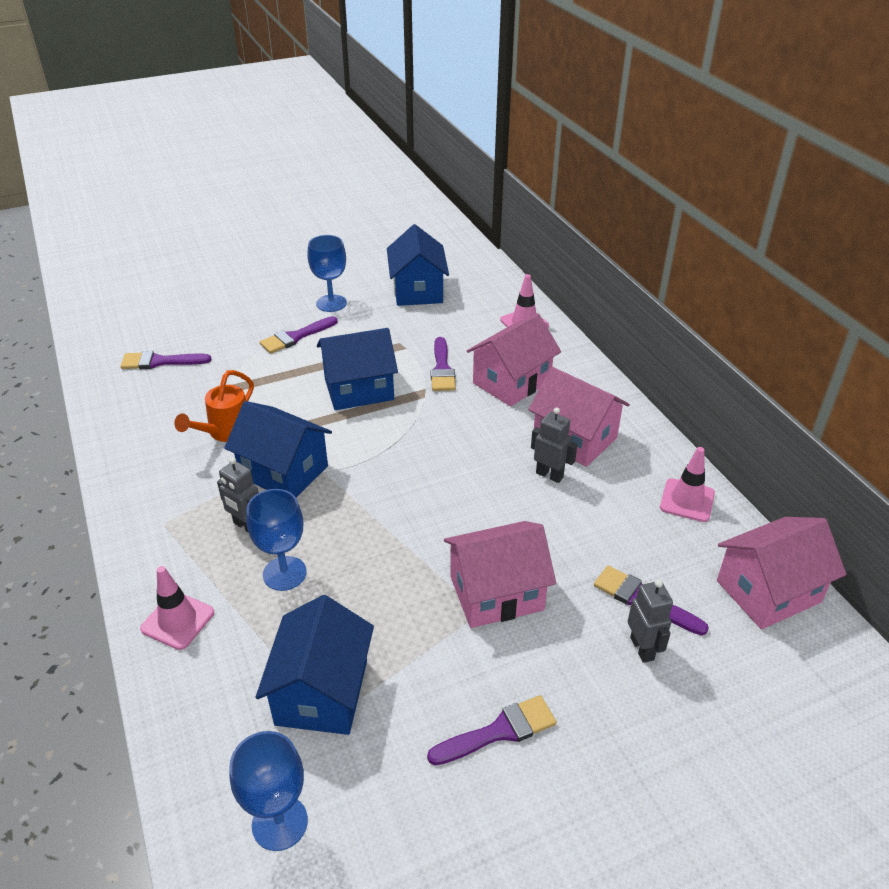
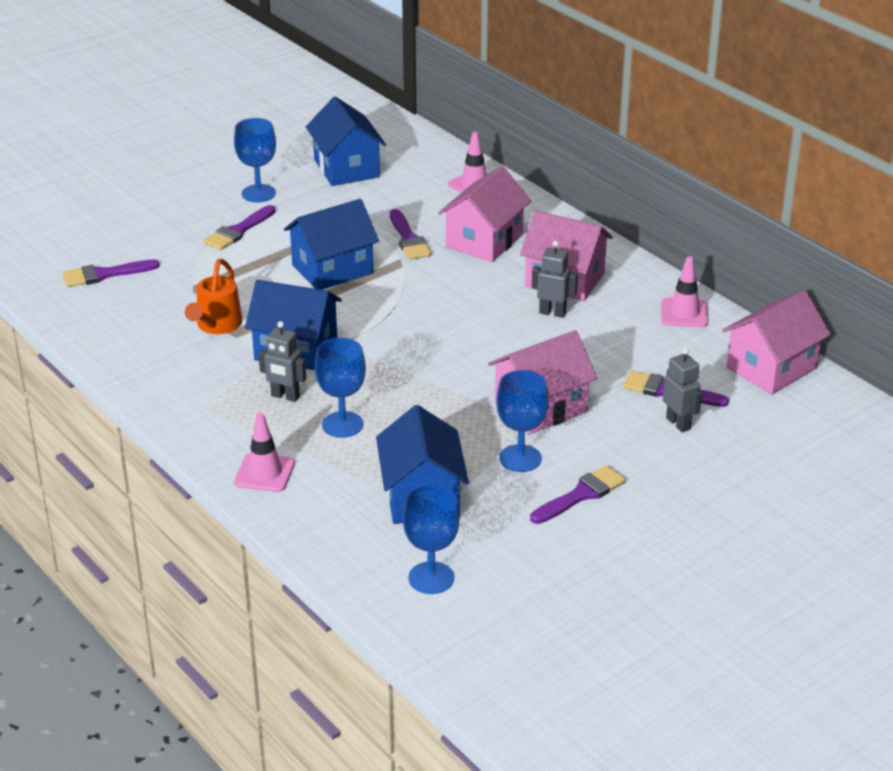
camera: 15 degrees left, 5 degrees down
(449, 660) = (520, 458): none -> blue goblet

